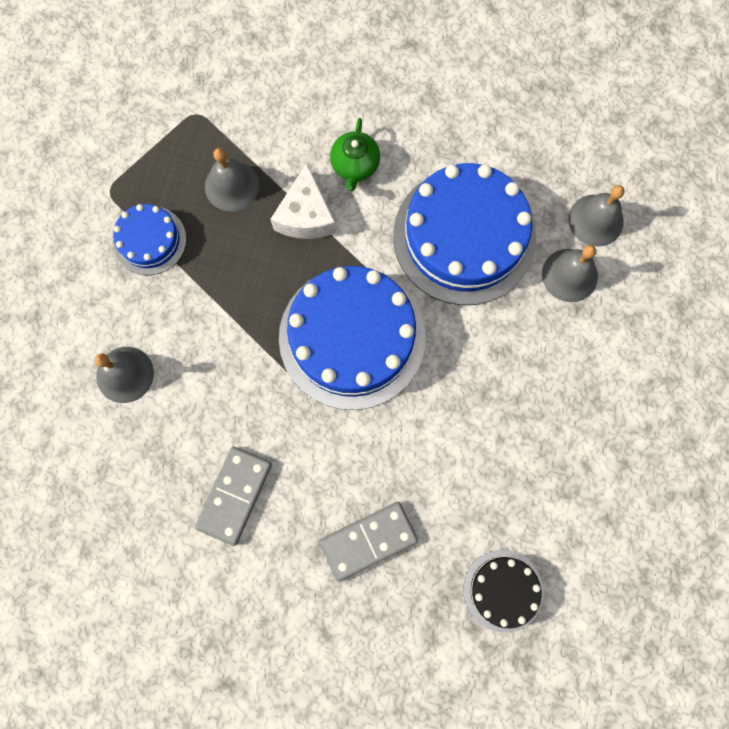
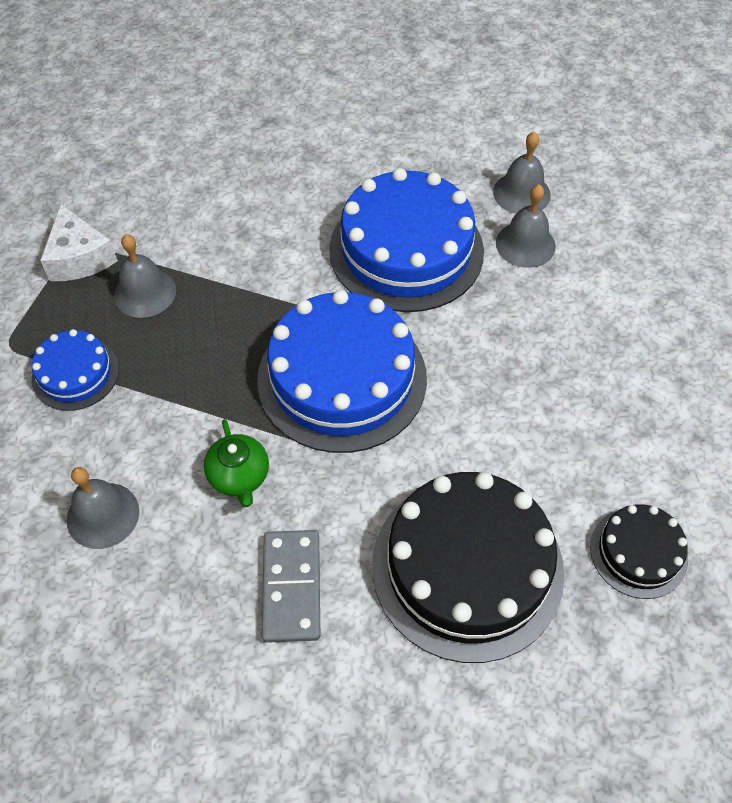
camera: 25 degrees left, 20 degrees down
(306, 215) = (236, 290): white cheese -> white cheese (79, 257)
(355, 165) = (265, 231): green teapot -> green teapot (239, 476)
(368, 541) = (467, 567): grey domino -> black cake

